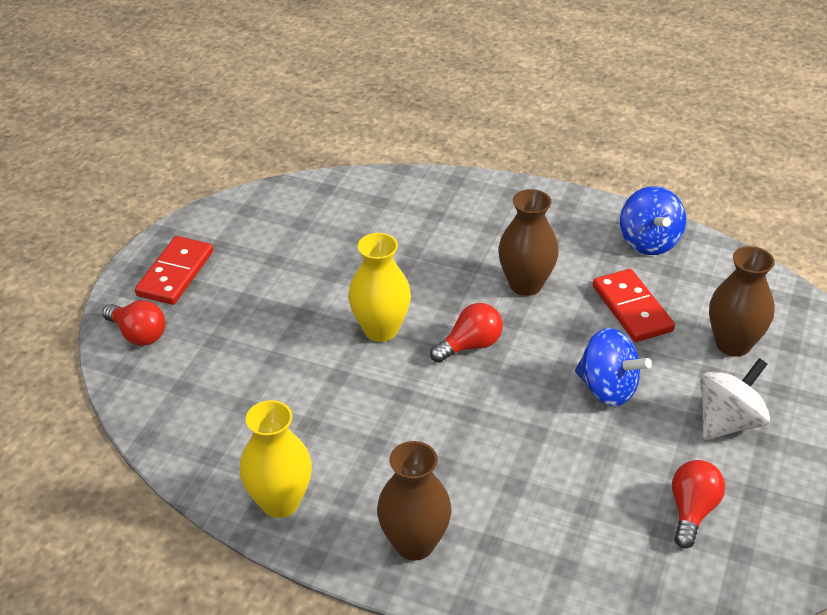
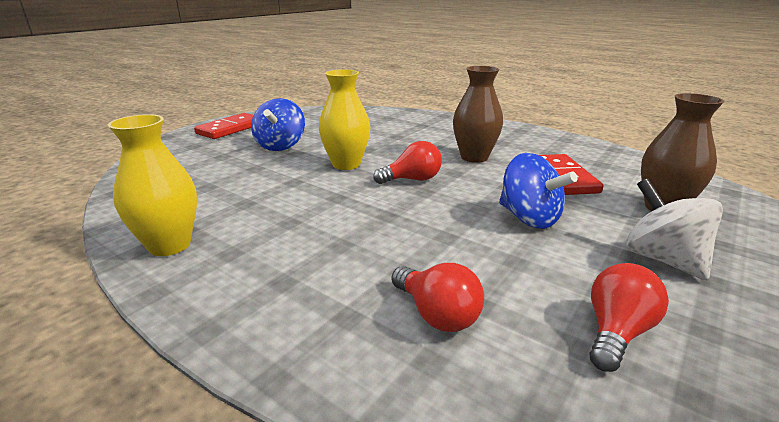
camera: 15 degrees right, 15 degrees down
(138, 334) = (176, 148): red light bulb -> red light bulb (437, 314)
(414, 543) = (265, 300): brown vase -> none
(649, 242) = (583, 149): blue spinning top -> blue spinning top (280, 146)
(728, 422) = (662, 259): white spinning top -> white spinning top turned 90 degrees counterclockwise

